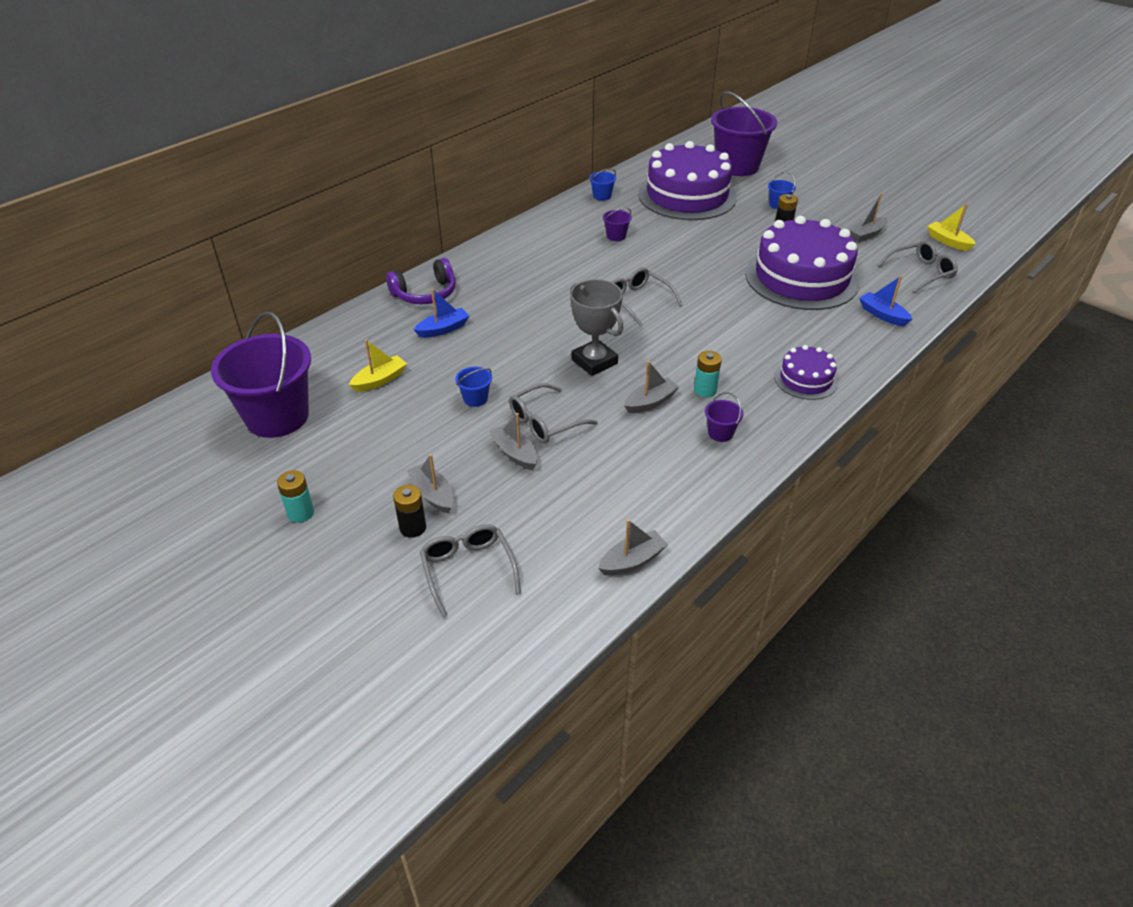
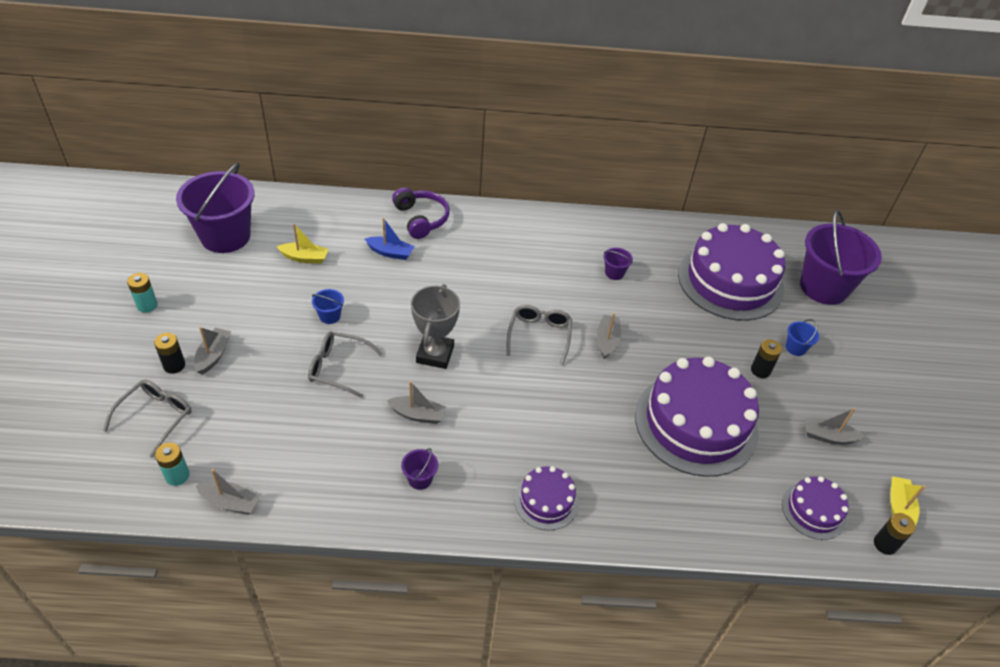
camera: 45 degrees right, 5 degrees up
(425, 294) = (421, 219): purple headphones -> purple headphones turned 135 degrees counterclockwise
(515, 453) = (290, 372): grey boat -> grey boat (607, 340)
(602, 196) = (661, 232): blue bucket -> none
(705, 390) = (465, 440): turquoise battery -> turquoise battery (177, 475)
(882, 315) = (705, 512): blue boat -> none
(921, 272) = (813, 510): grey glasses -> purple cake
(971, 261) = (885, 544): none -> black battery

